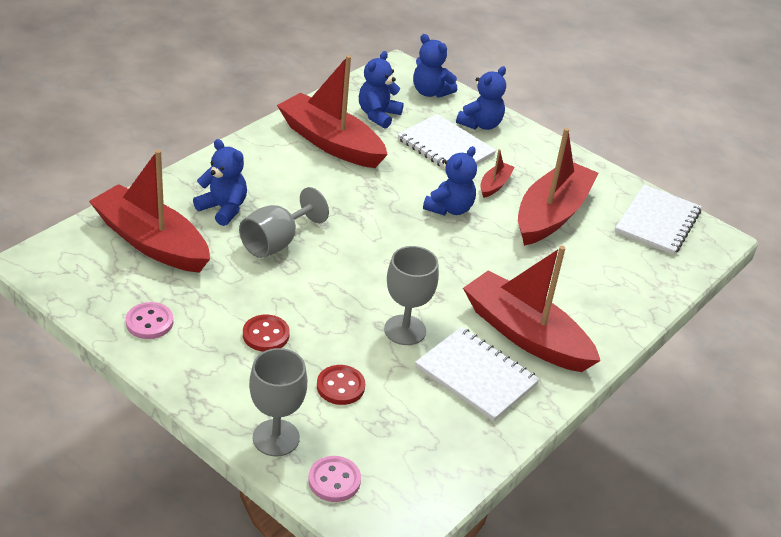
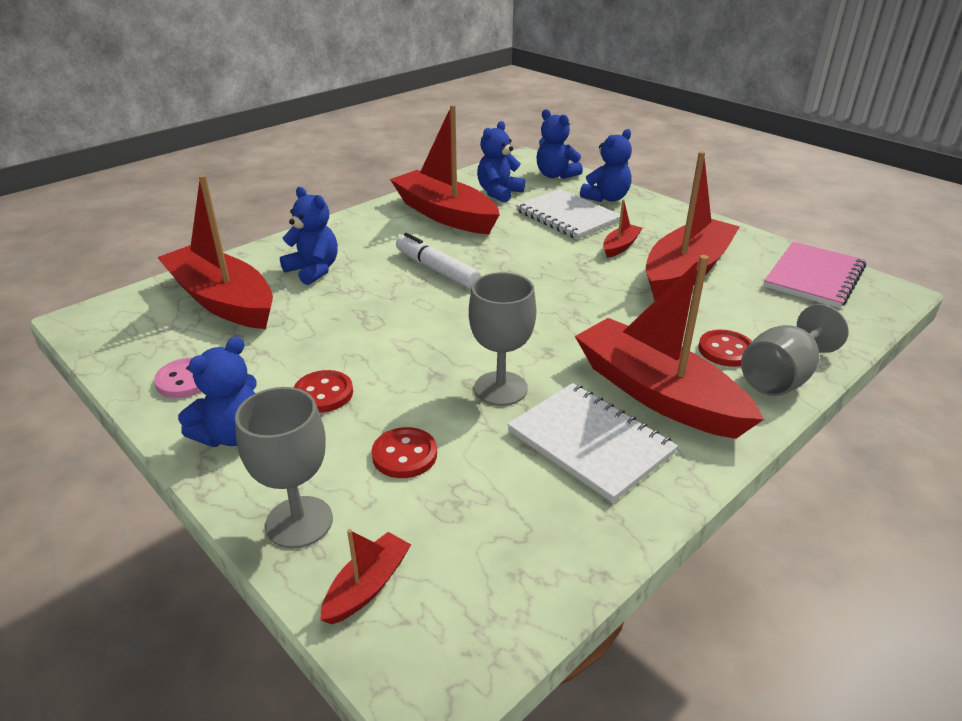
camera: 10 degrees right, 5 degrees down
(276, 242) = (363, 300): grey goblet -> grey goblet (782, 377)
(334, 210) = (437, 270): none -> white marker
(334, 480) = (367, 586): pink button -> red boat
(449, 208) = (568, 267): blue teddy bear -> blue teddy bear (232, 435)
(579, 295) = (726, 350): none -> red button
(657, 222) = (814, 277): white notebook -> pink notebook

